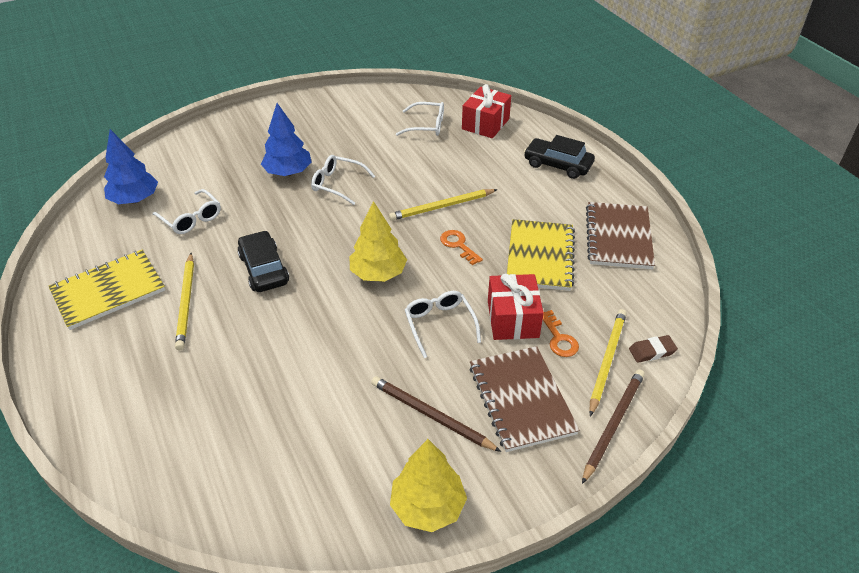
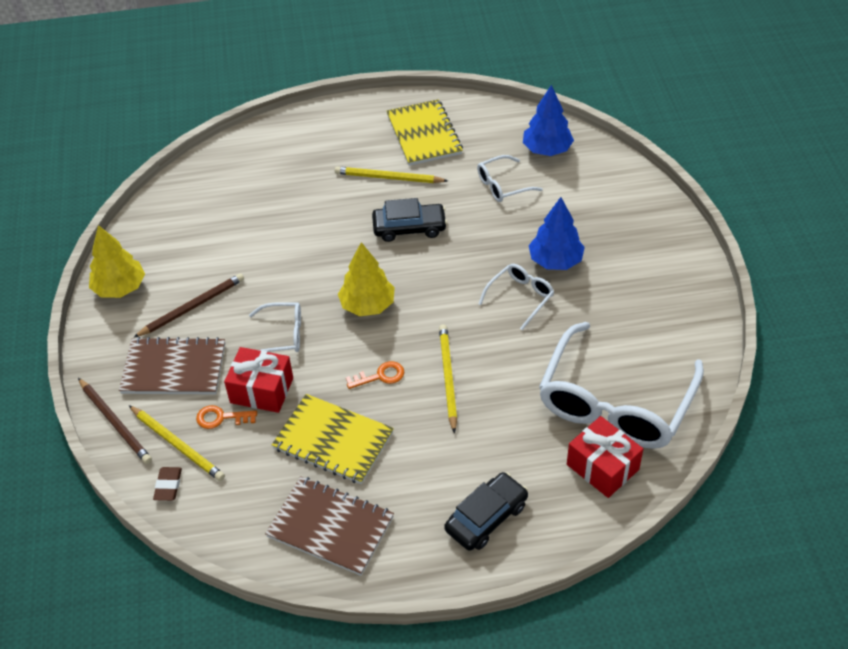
camera: 110 degrees right, 5 degrees up
(426, 125) = (615, 402): white glasses -> white glasses, size x2.20

